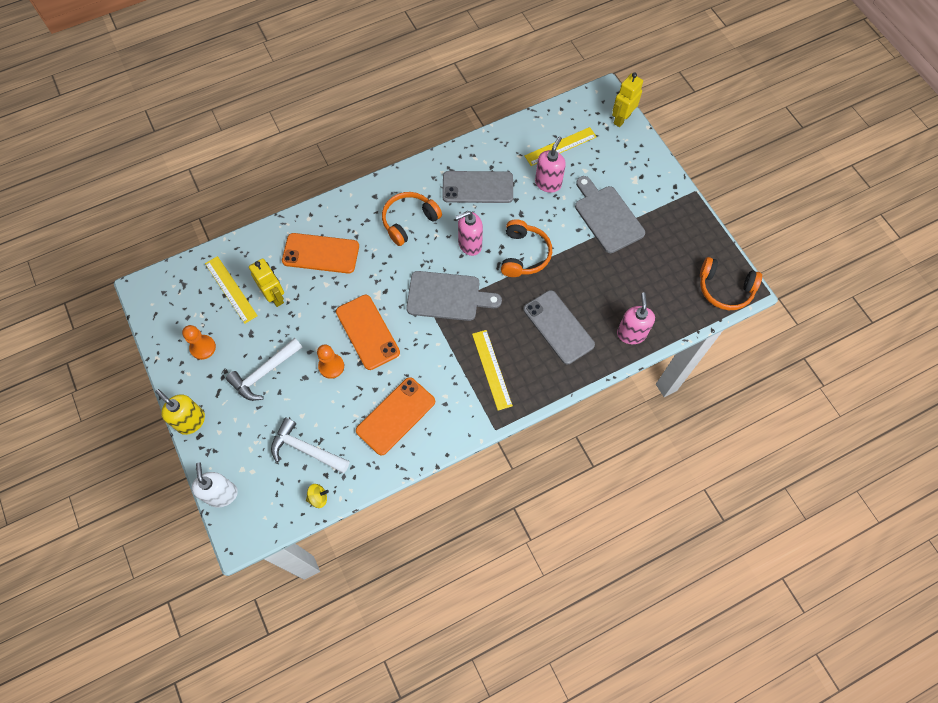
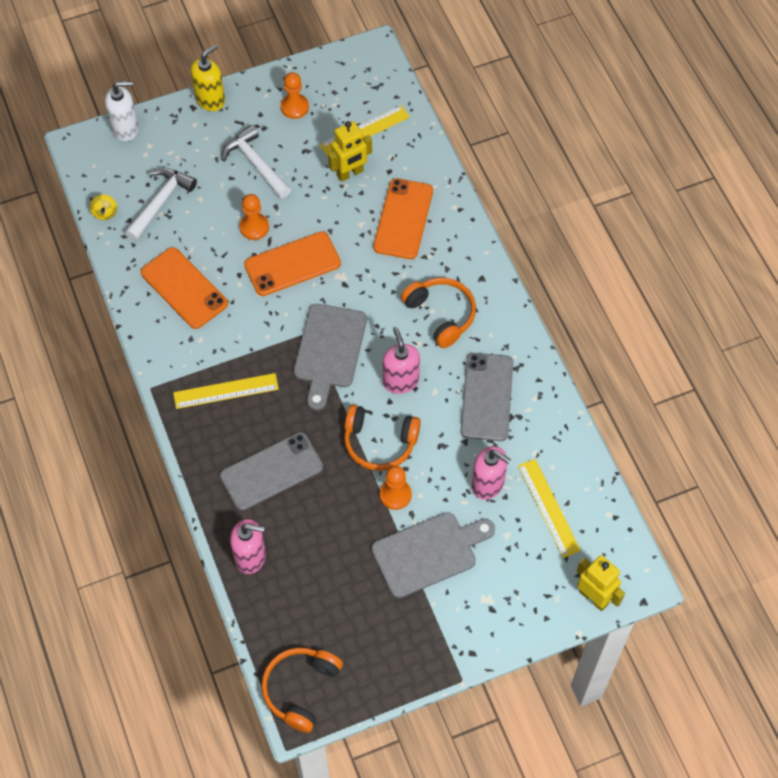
camera: 95 degrees right, 5 degrees down
(565, 241) = (395, 495): none -> orange pawn

